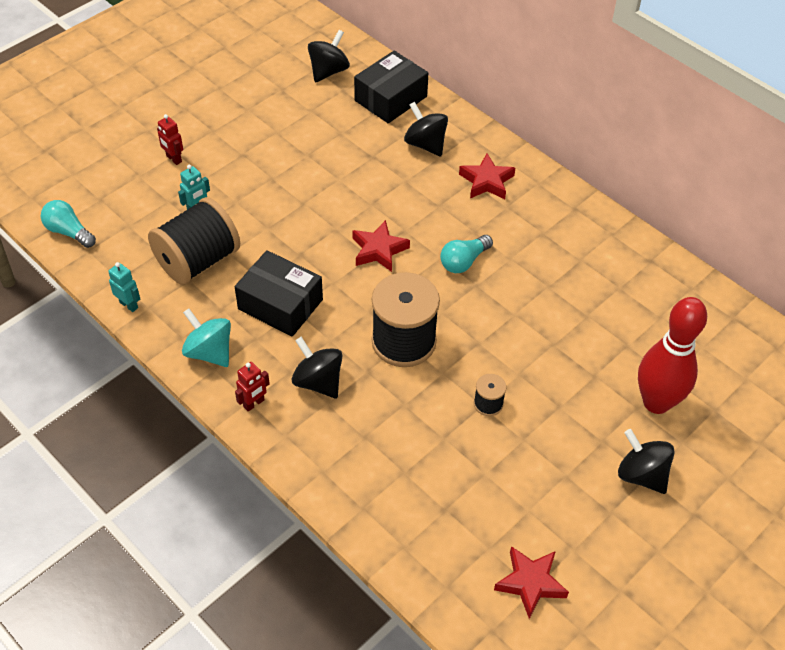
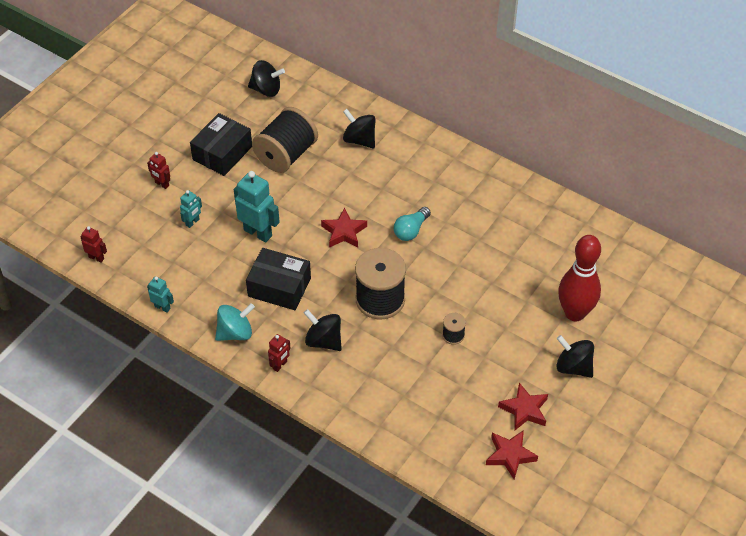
camera: 10 degrees left, 0 degrees up
(69, 232) = (96, 258): turquoise light bulb -> red robot
(198, 261) = (206, 264): black spool -> black spool (286, 155)
(209, 352) = (235, 333): turquoise spinning top -> turquoise spinning top turned 120 degrees clockwise
(272, 234) = (258, 233): none -> turquoise robot
(328, 71) = (266, 89): black spinning top -> black spinning top turned 75 degrees clockwise
(391, 98) = (322, 105): black box -> black box (222, 153)
(486, 181) = (414, 163): red star -> red star (524, 410)

